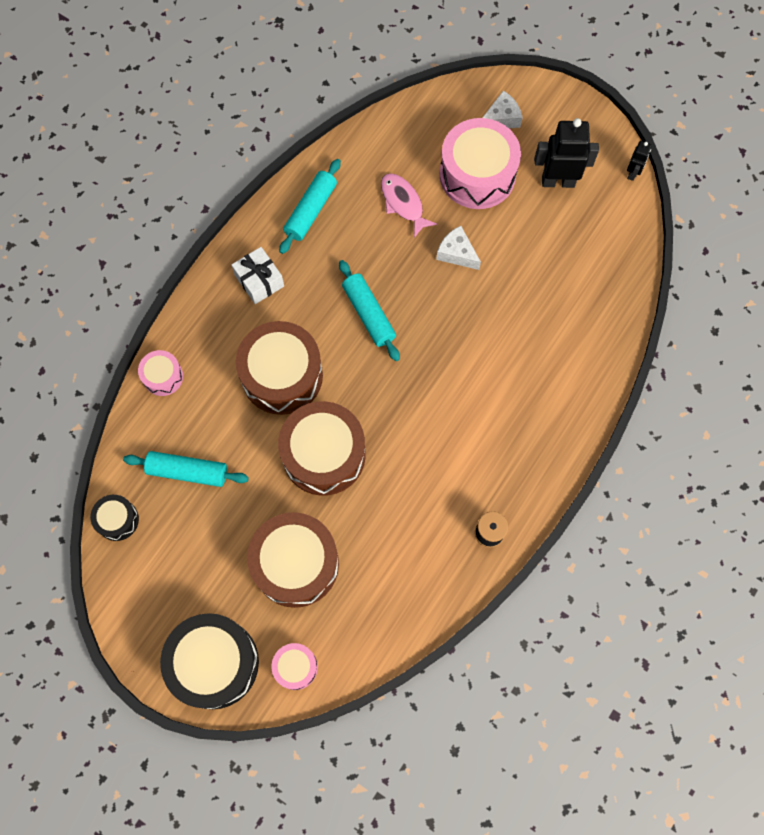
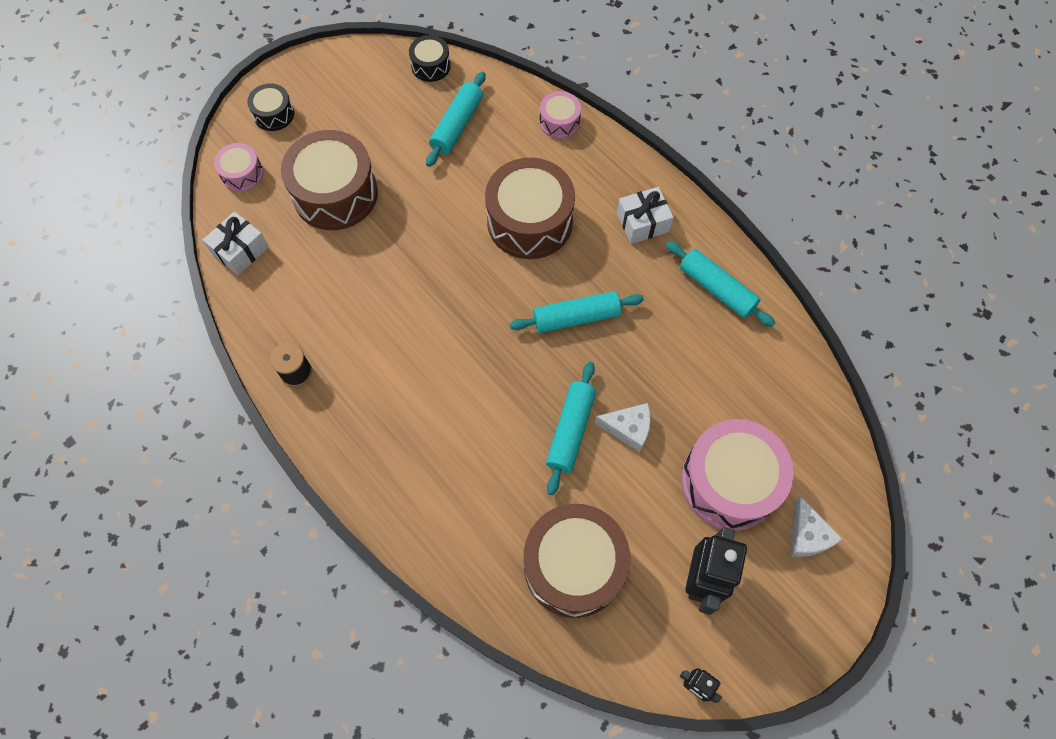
camera: 105 degrees right, 5 degrees down
(214, 663) = (274, 114): black drum -> black drum, size x0.50
(324, 455) = (434, 240): brown drum -> brown drum (574, 566)
(382, 633) = (240, 250): none -> white gift
(403, 203) = (706, 387): pink fish -> none
(457, 253) = (628, 429): white cheese -> white cheese turned 45 degrees clockwise
(472, 295) = (570, 430): none -> turquoise rolling pin

